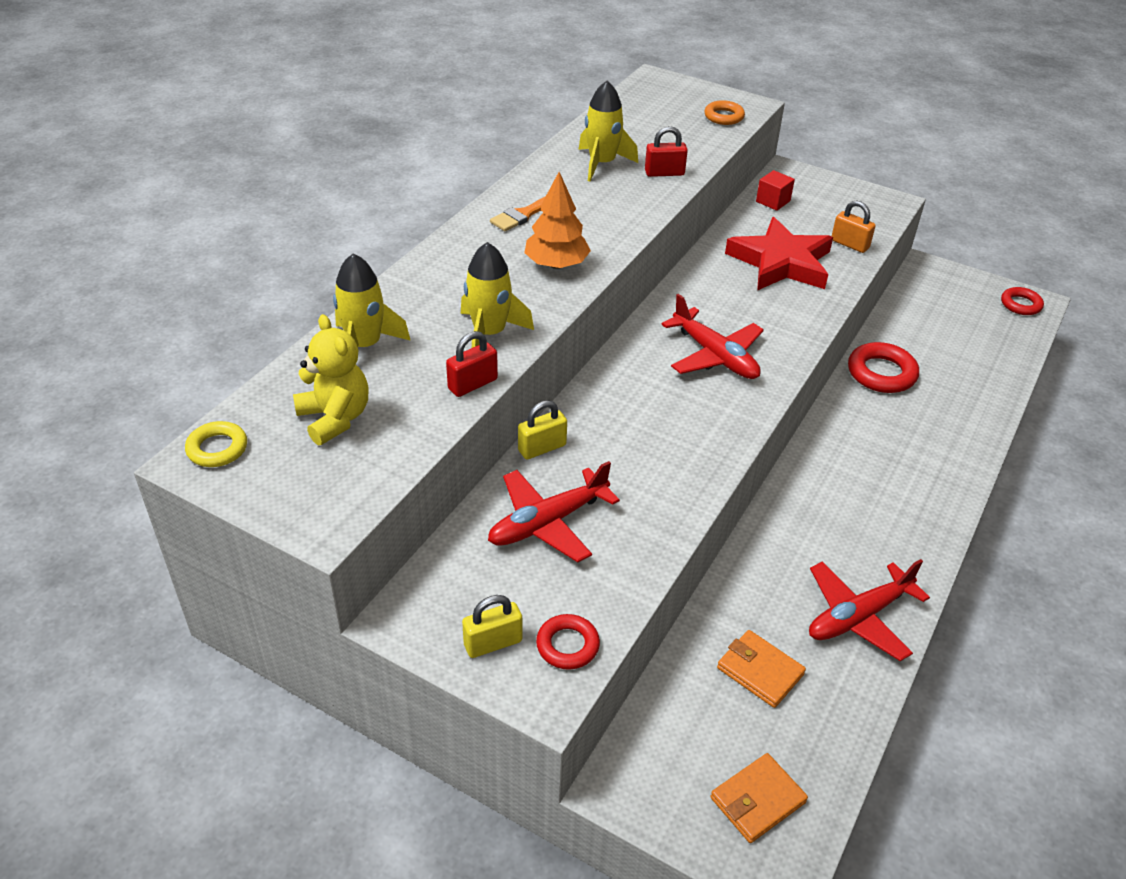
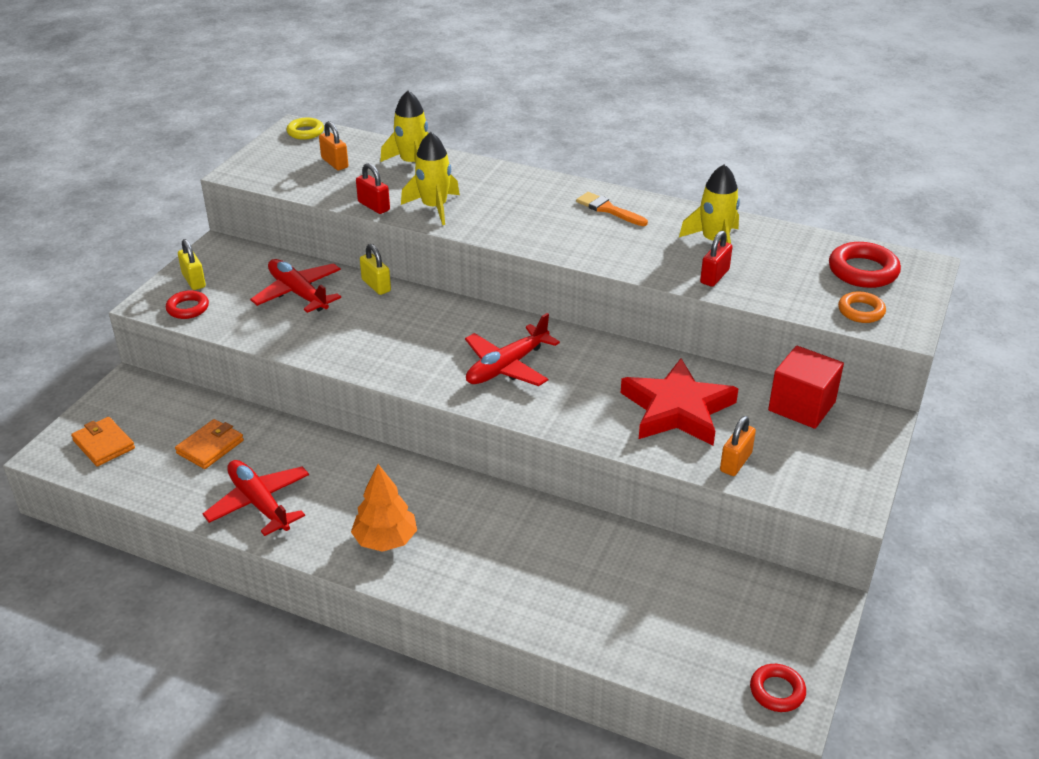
camera: 85 degrees right, 5 degrees down
(335, 418) = (335, 163): yellow teddy bear -> orange padlock
(556, 264) = (535, 229): orange tree -> orange tree (385, 540)
(664, 173) = (714, 276): red padlock -> red padlock turned 45 degrees clockwise
(773, 201) = (801, 406): red cube -> red cube, size x1.73
(881, 373) = (592, 542): red ring -> red ring (863, 271)

